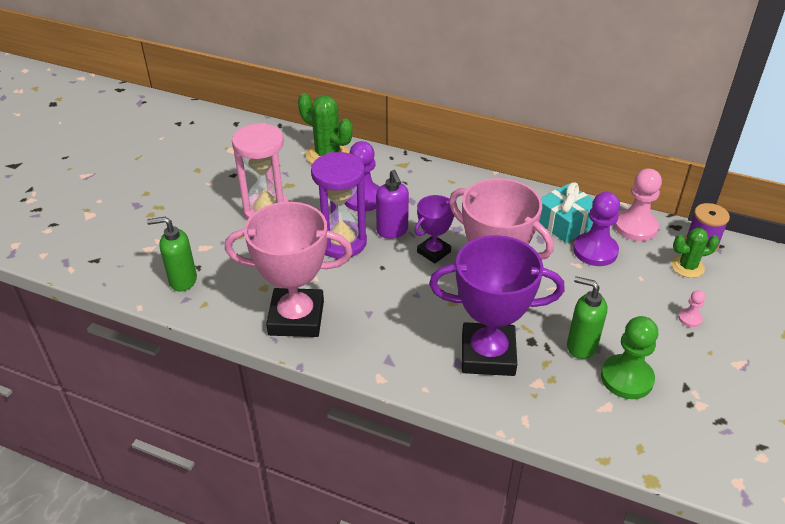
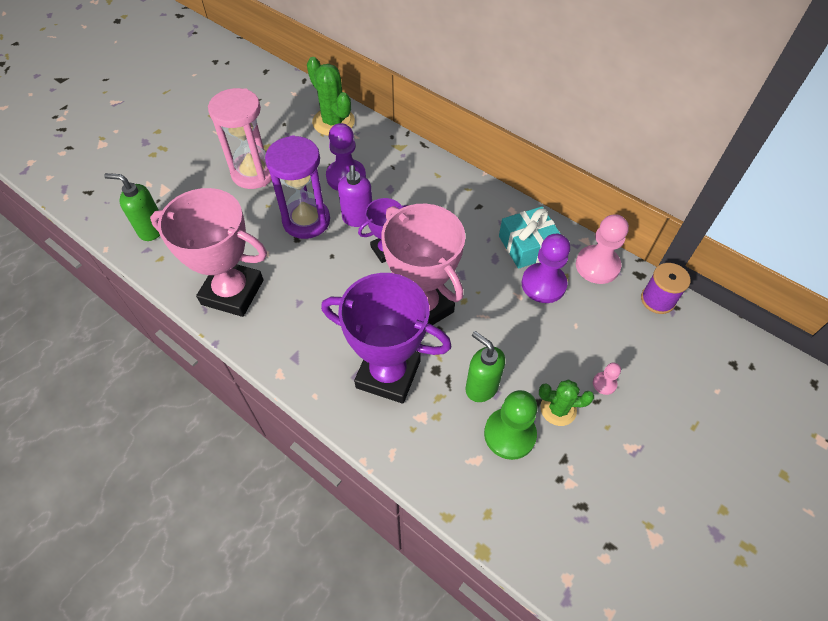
camera: 15 degrees right, 15 degrees up
(687, 267) = (629, 324): green cactus -> green cactus (558, 409)

